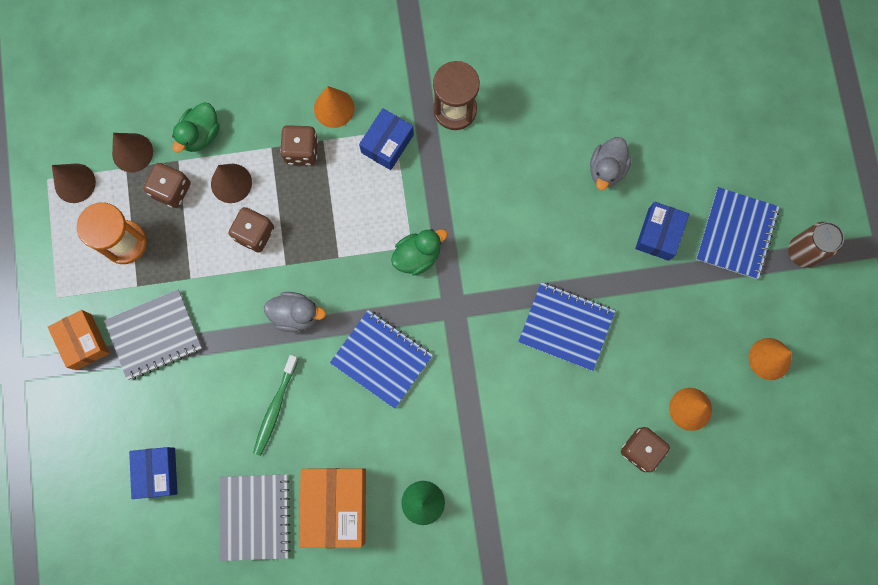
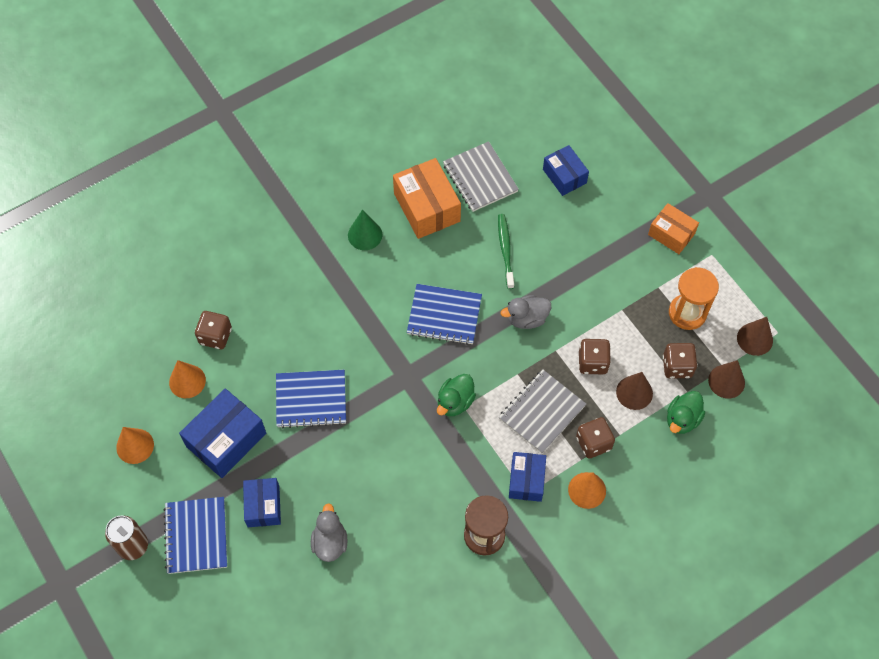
camera: 155 degrees right, 15 degrees down
(154, 335) = (623, 260): grey notebook -> grey notebook (542, 412)
(200, 134) = (682, 419): green duck -> green duck turned 150 degrees counterclockwise
(671, 322) = (226, 440): none -> blue box

